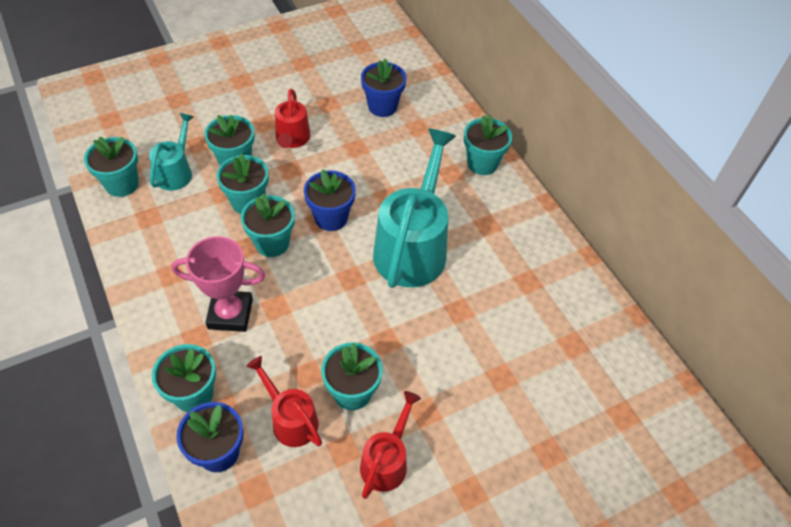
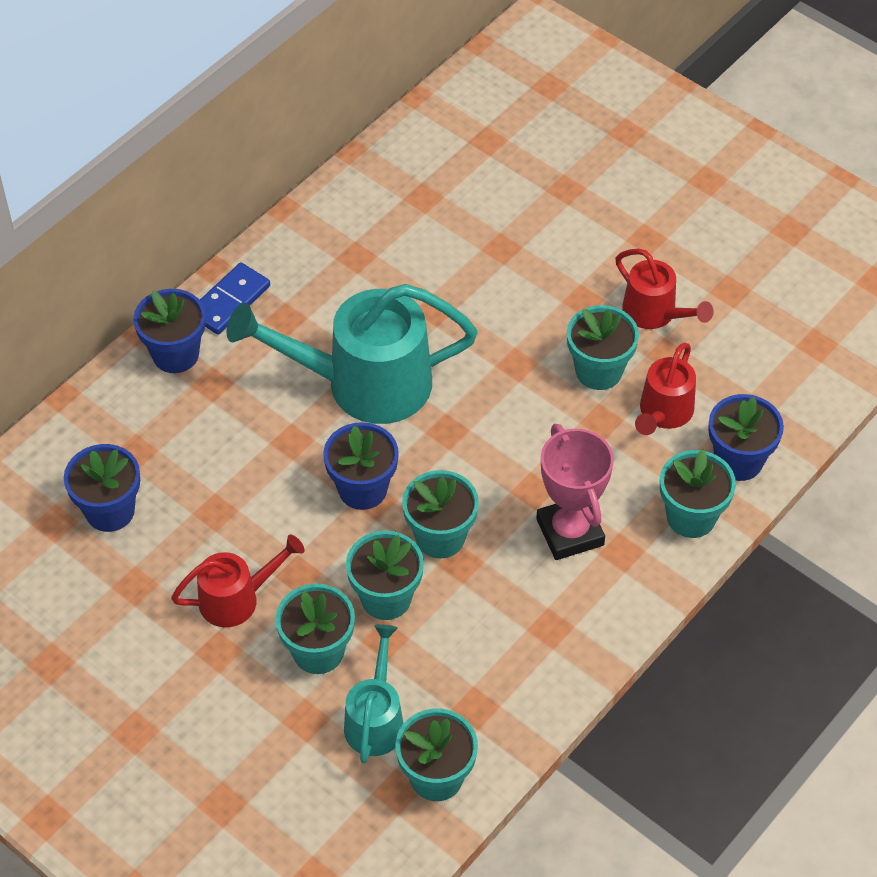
camera: 110 degrees left, 0 degrees up
(176, 171) = (375, 718): turquoise watering can -> turquoise watering can turned 105 degrees clockwise
(387, 460) = (655, 314): red watering can -> red watering can turned 135 degrees counterclockwise
(482, 163) = (175, 354): turquoise flower pot -> blue flower pot
(514, 201) = (230, 301): none -> blue domino

